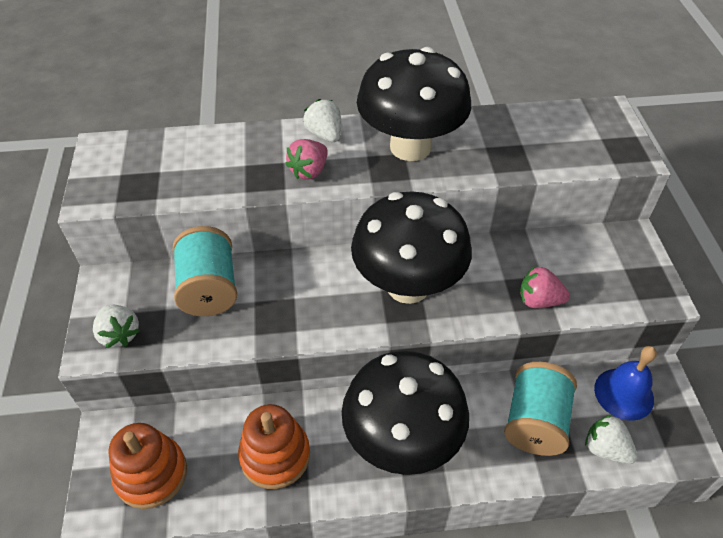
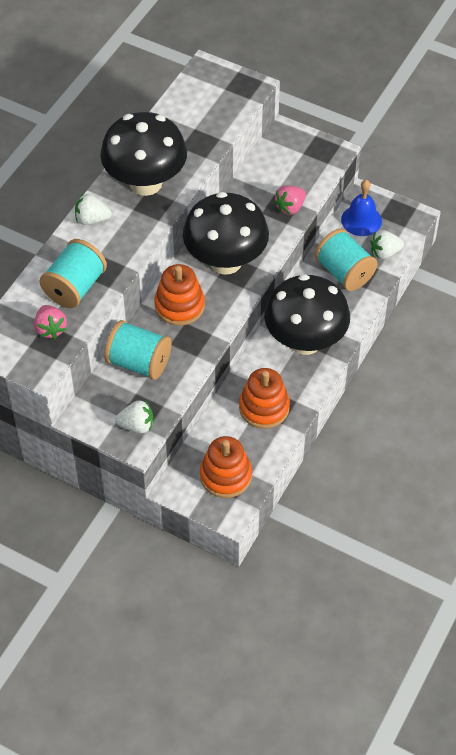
camera: 55 degrees left, 5 degrees up
(224, 167) = (75, 287): none -> turquoise spool
(309, 171) = (120, 245): pink strawberry -> pink strawberry (50, 329)
(313, 280) = (179, 306): none -> orange stacking toy

